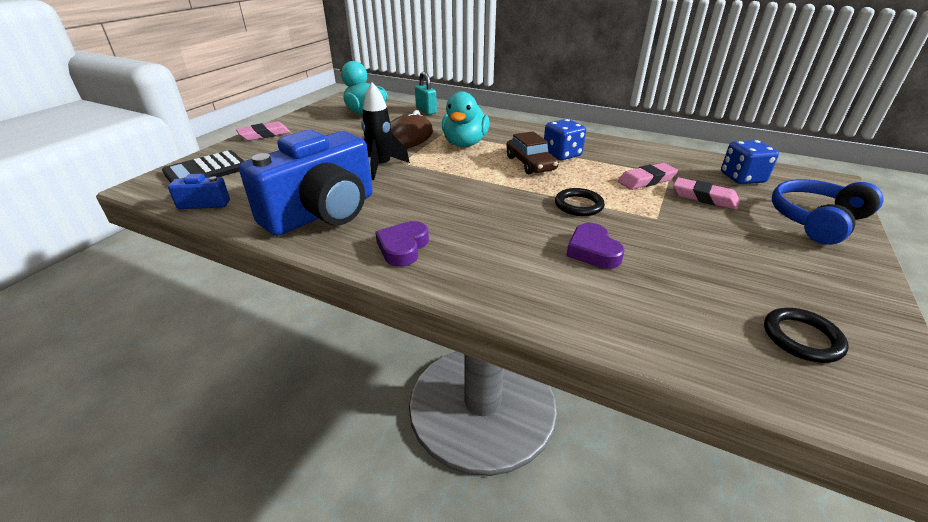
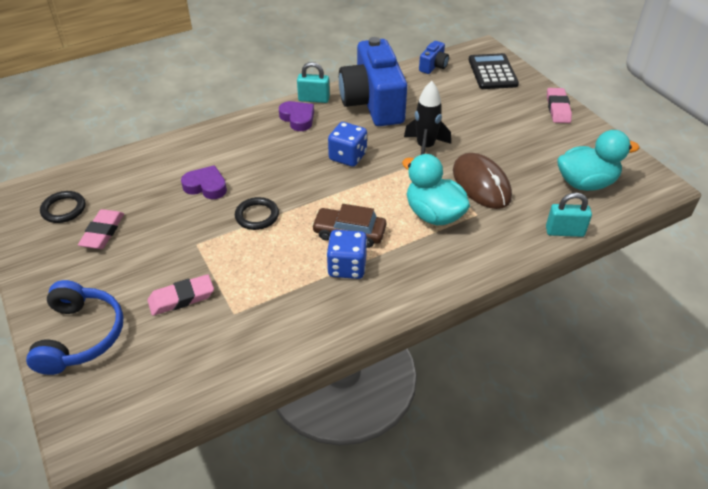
camera: 125 degrees right, 10 degrees up
(348, 254) = (314, 99): none -> turquoise padlock
(646, 180) = (243, 286): pink eraser -> pink eraser (103, 232)
(742, 178) = (169, 363): blue dice -> blue dice (347, 156)

